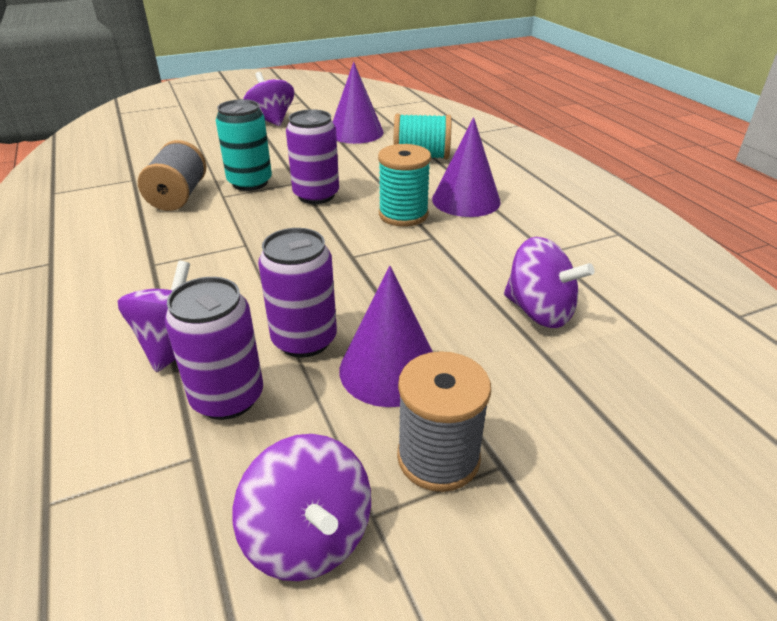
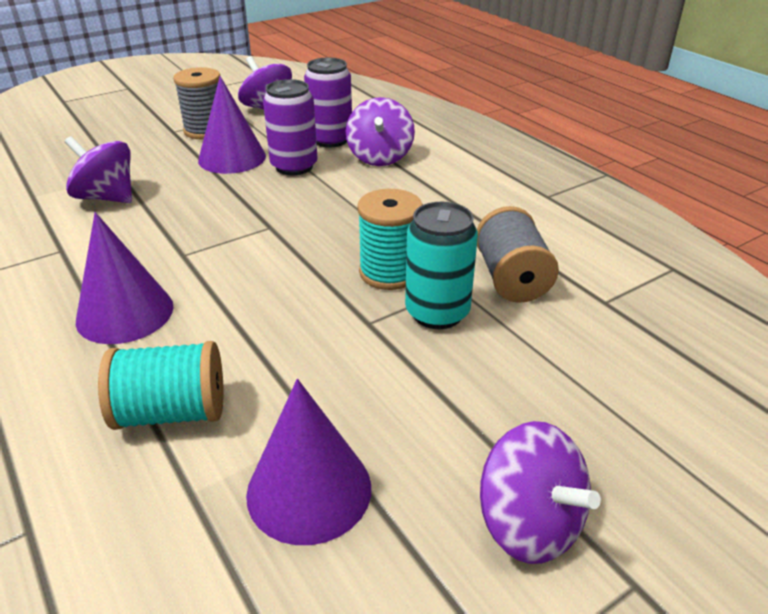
camera: 170 degrees right, 0 degrees up
(316, 195) = (333, 299): purple can -> none
(403, 214) = (214, 280): turquoise spool -> turquoise spool (389, 272)

